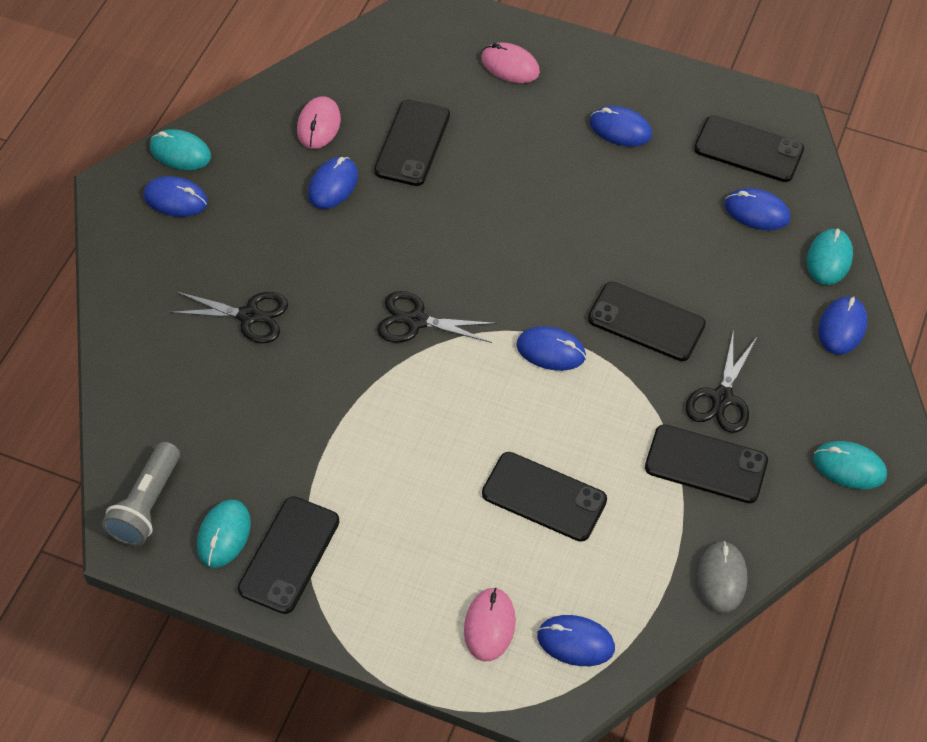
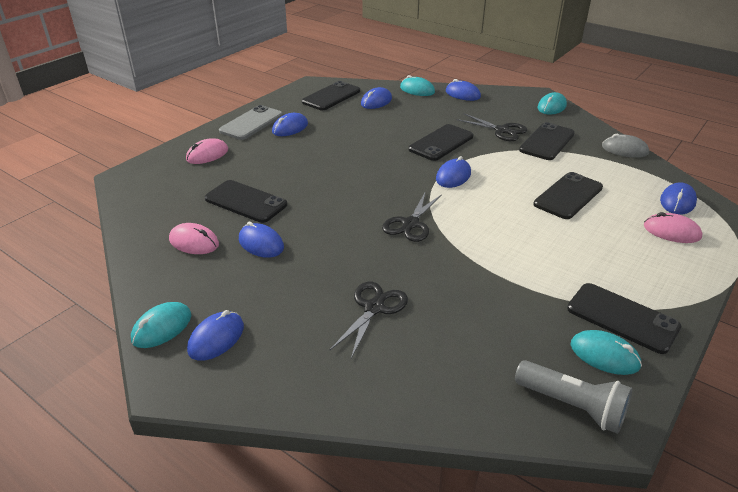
camera: 75 degrees left, 20 degrees down
(616, 81) = (251, 123): none -> grey phone

